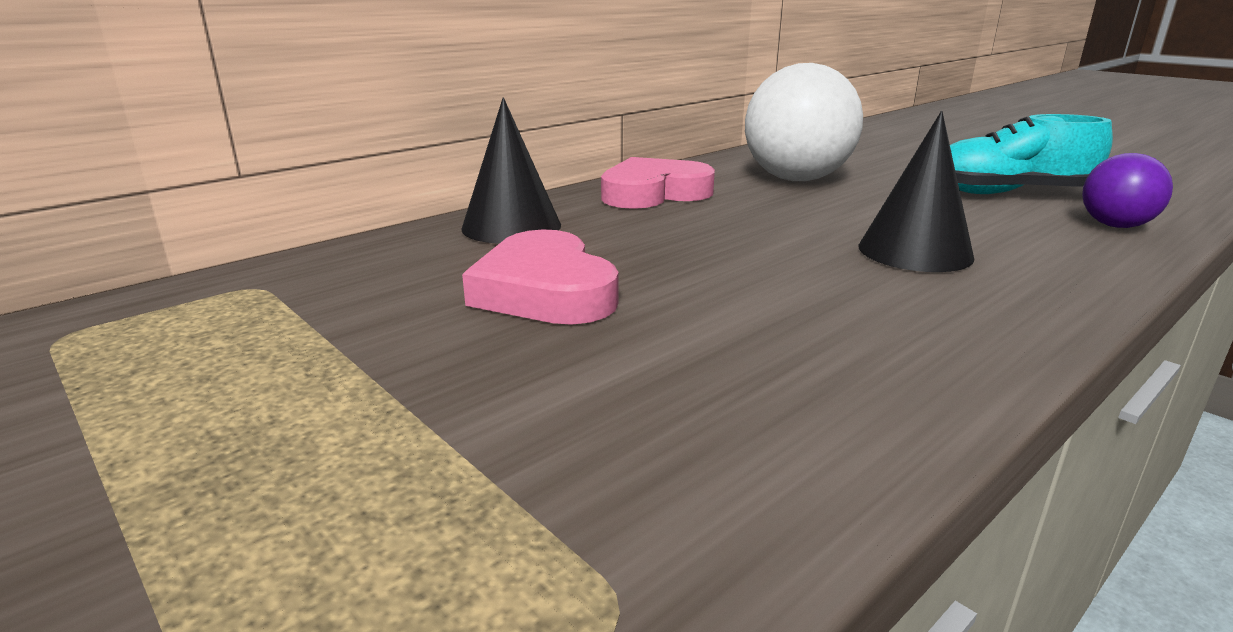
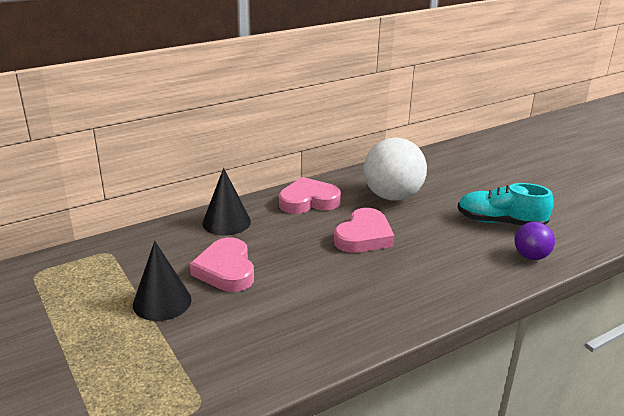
camera: 10 degrees right, 5 degrees up
(793, 225) = (364, 236): none -> pink heart
(915, 251) = (409, 264): black cone -> black cone (162, 302)

